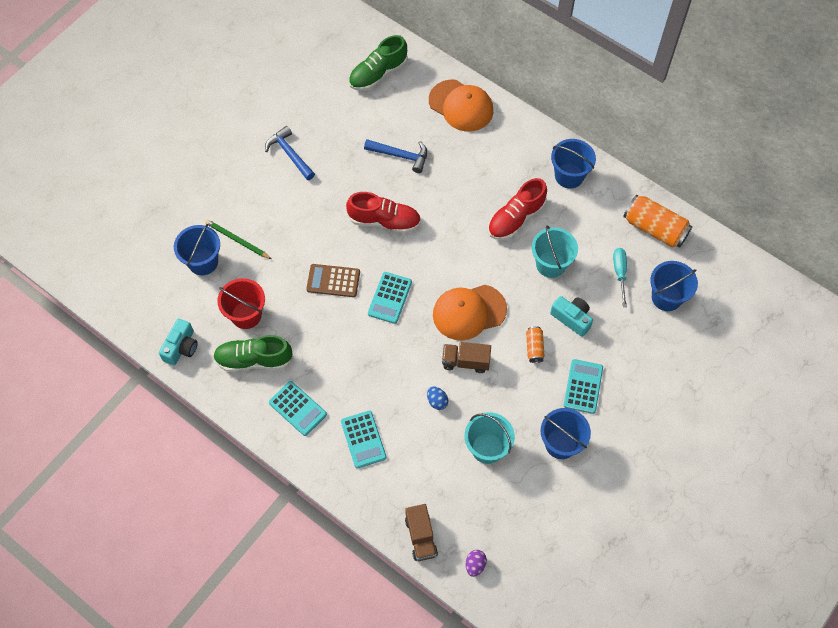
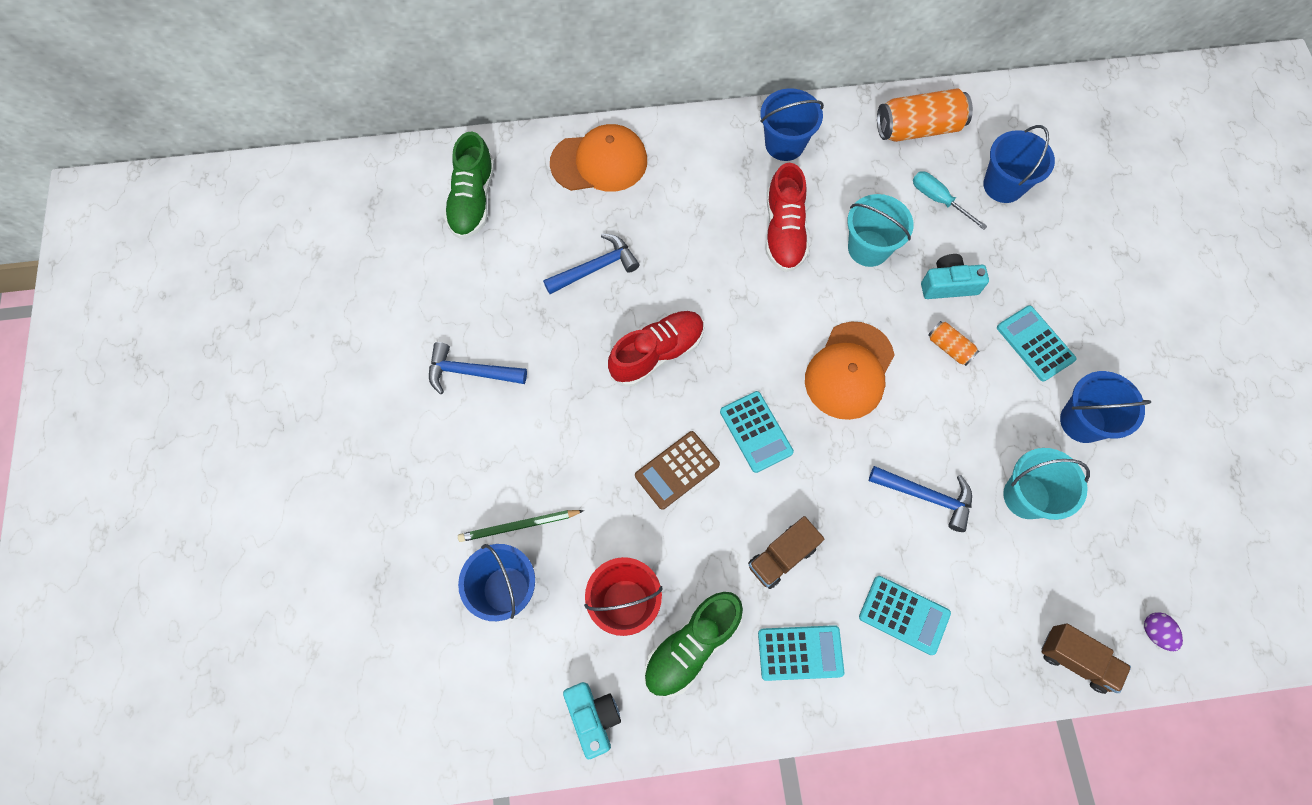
camera: 45 degrees left, 5 degrees up
(437, 401) = (926, 496): blue egg -> blue hammer
(465, 362) = (905, 426): brown truck -> brown truck (782, 557)

